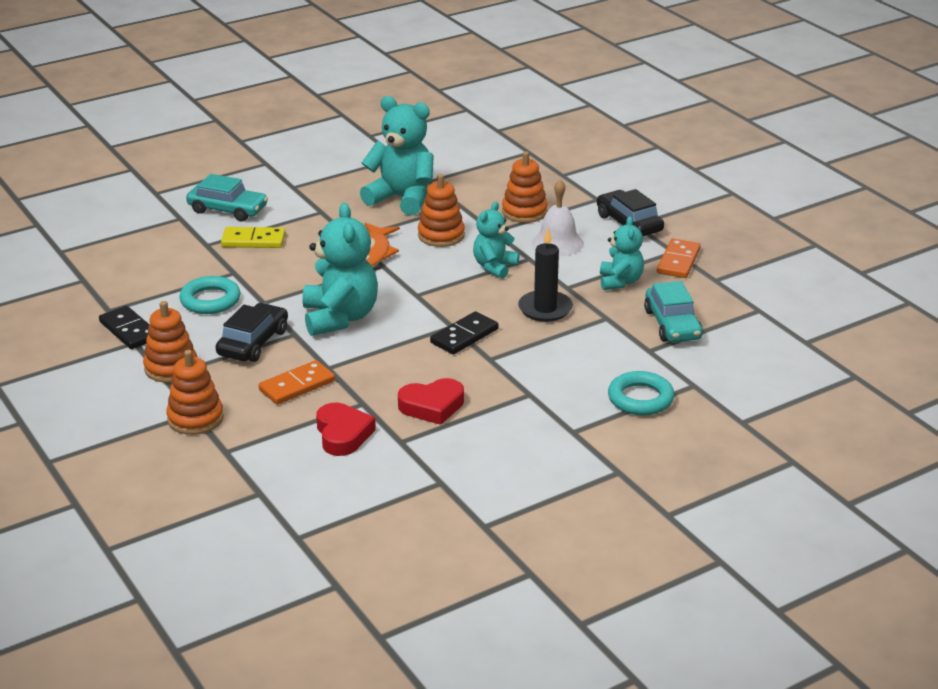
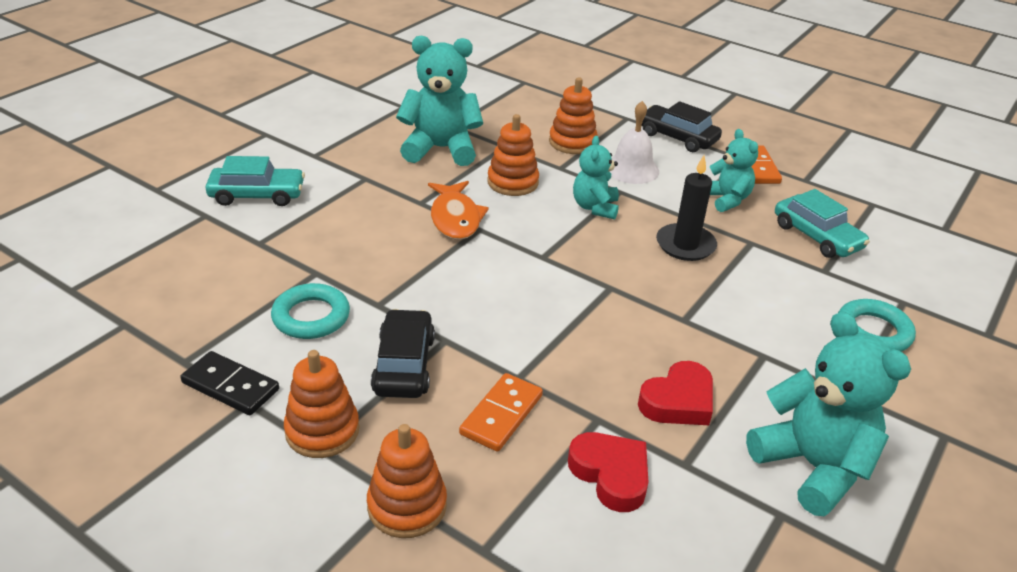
camera: 25 degrees left, 5 degrees up
(253, 240) = (312, 227): yellow domino -> none
(340, 318) = (482, 305): turquoise teddy bear -> turquoise teddy bear (812, 466)
(464, 336) = (634, 297): black domino -> none

